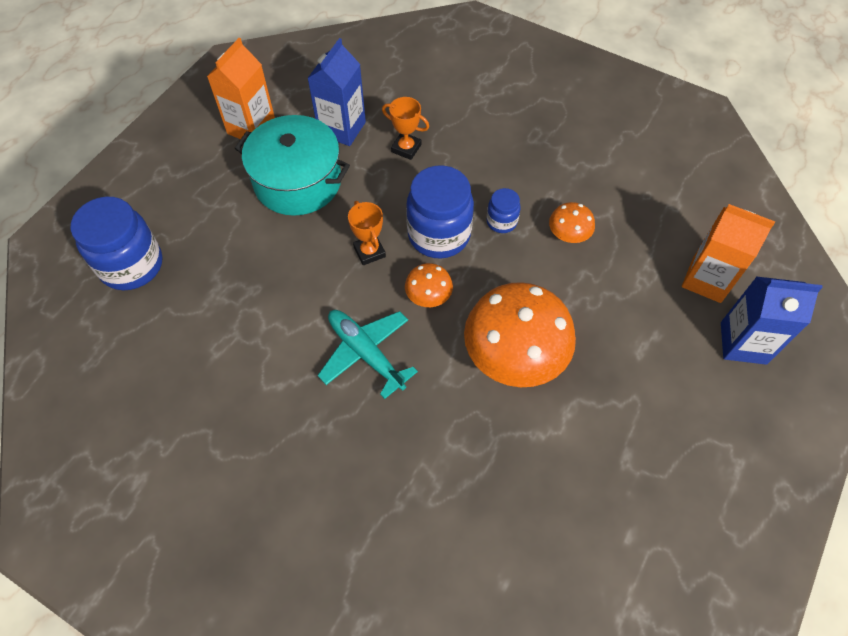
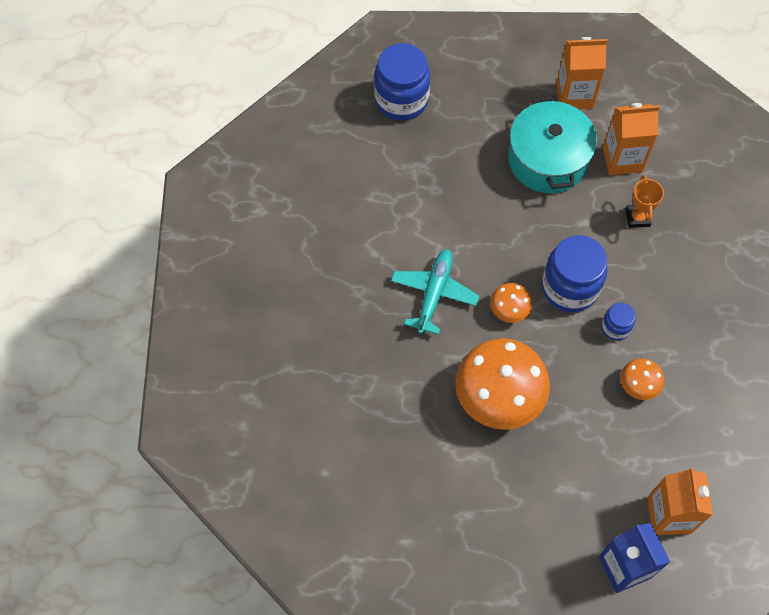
camera: 60 degrees right, 5 degrees up
(342, 128) = (622, 159): blue carton -> orange carton
(369, 252) = (520, 247): orange trophy -> none

